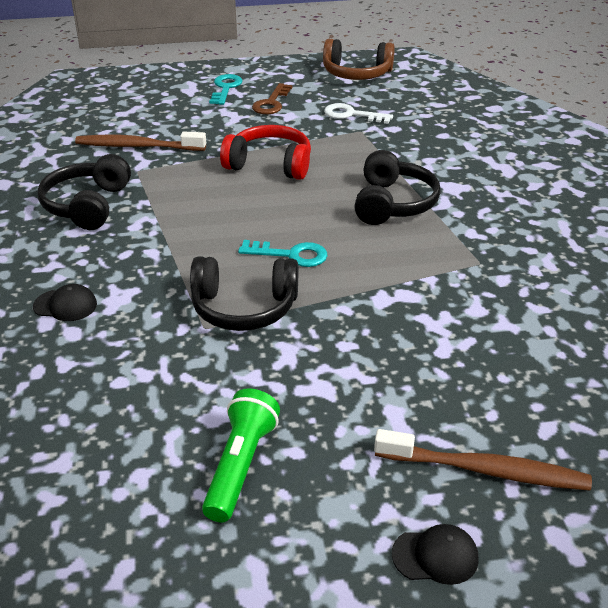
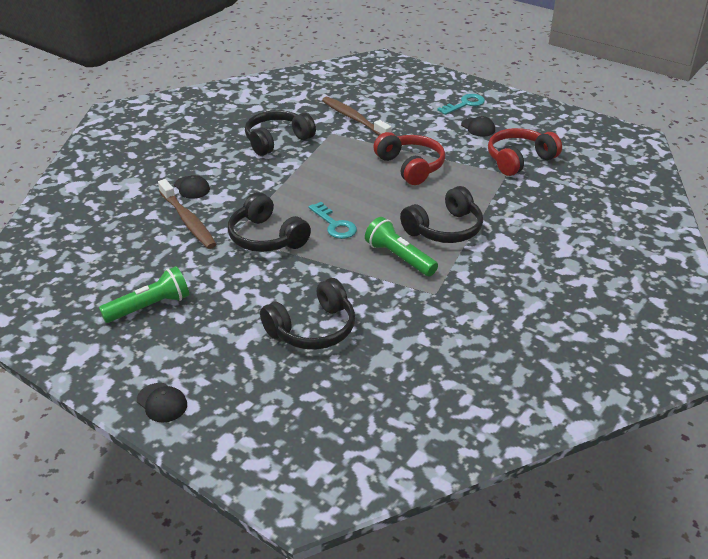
camera: 45 degrees right, 0 degrees up
(271, 103) = (478, 127): brown key -> black cap
(351, 115) = (519, 160): white key -> red headphones
(356, 74) = (574, 133): brown headphones -> none
(399, 250) = (399, 257): none -> green flashlight
(441, 365) = (313, 329): none -> black headphones
(485, 470) = (246, 389): brown toothbrush -> brown toothbrush (188, 220)

